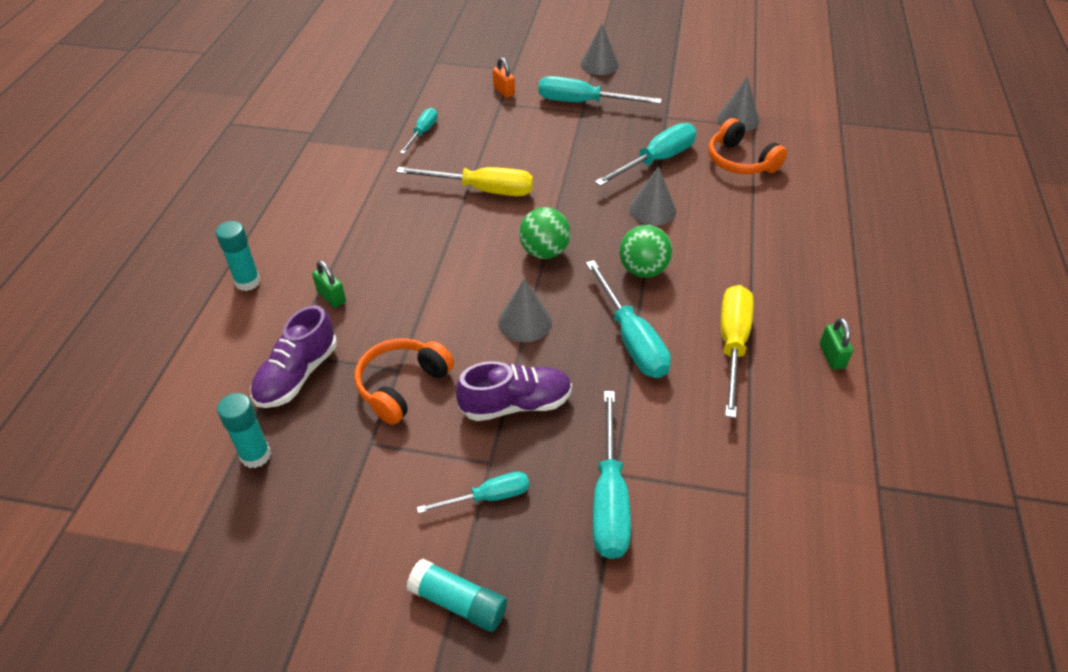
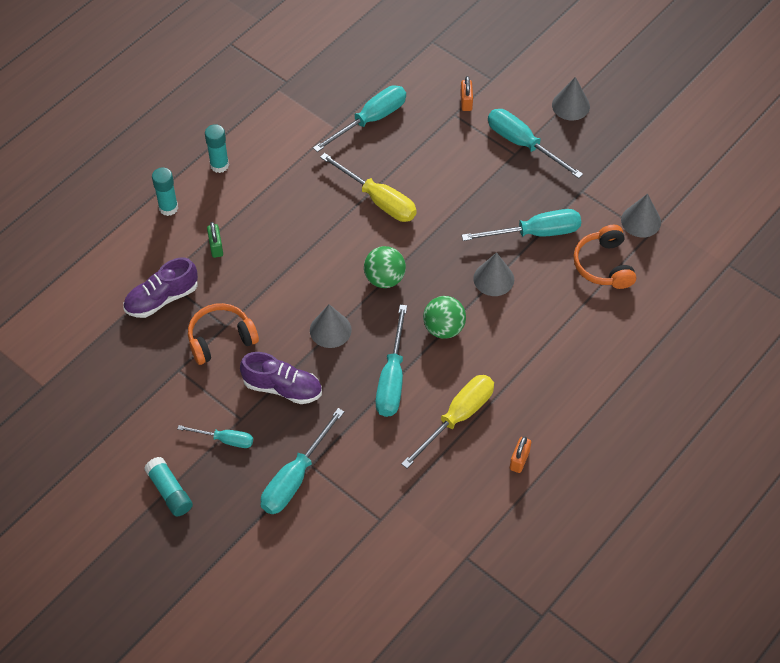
camera: 30 degrees right, 10 degrees up
(255, 455) = (109, 344): turquoise glue stick -> turquoise glue stick (219, 165)
(422, 133) = (371, 120): turquoise screwdriver -> turquoise screwdriver, size x1.70
(832, 356) = (519, 460): green padlock -> orange padlock

